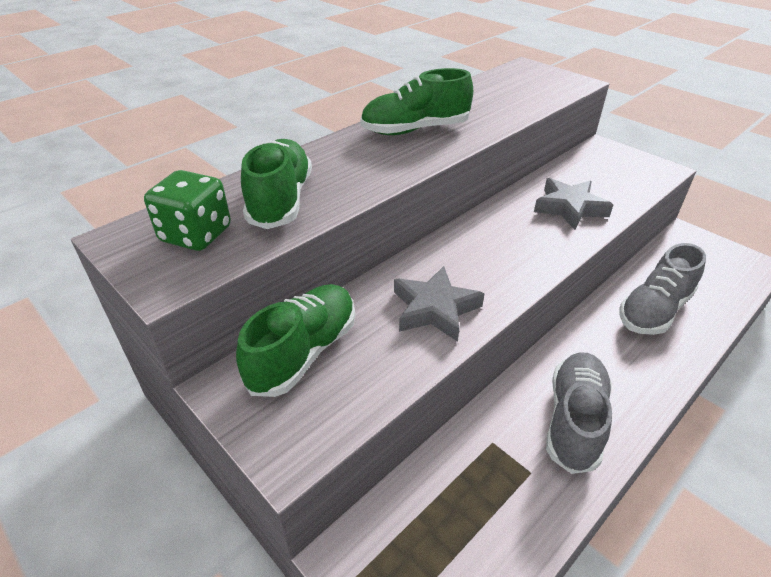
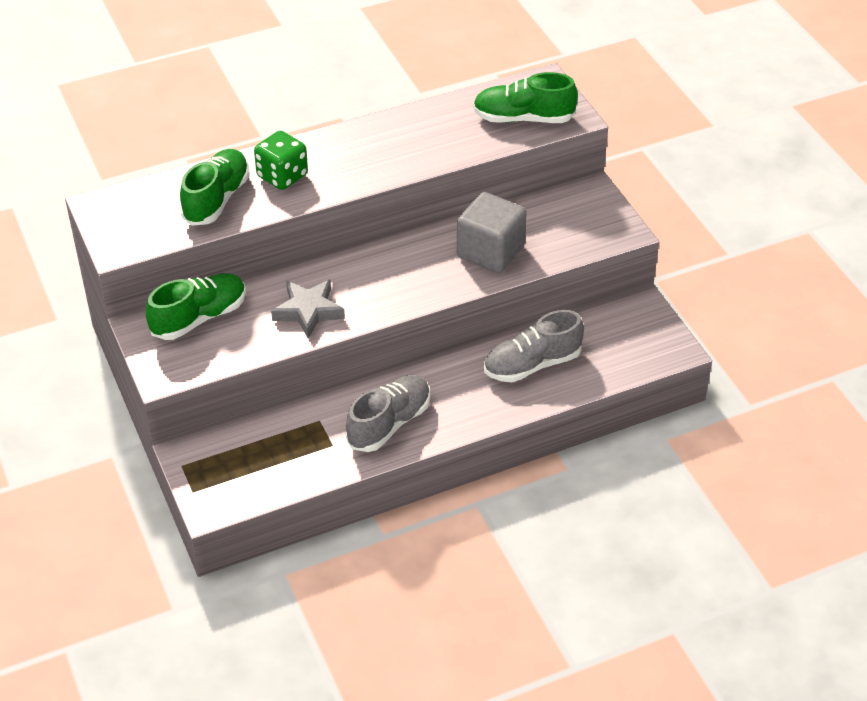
camera: 20 degrees right, 5 degrees up
(196, 235) = (147, 215): green dice -> green dice (282, 176)
(415, 130) = (365, 148): green shoe -> green shoe (523, 118)
(569, 208) = (490, 252): grey star -> grey cube

